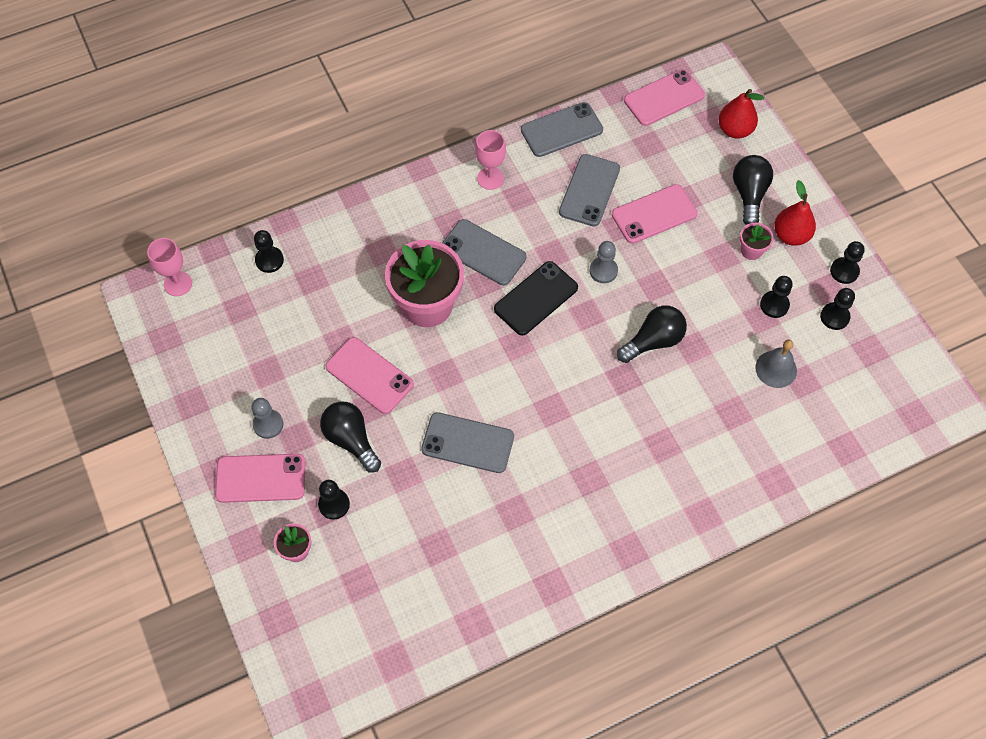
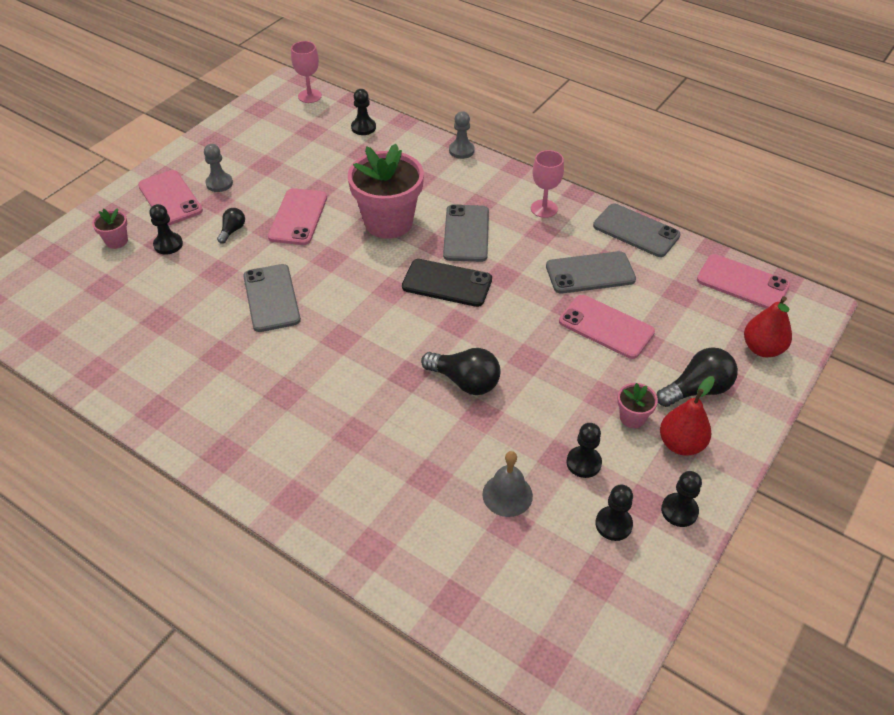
camera: 60 degrees right, 15 degrees down
(351, 440) = (232, 231): black light bulb -> black light bulb, size x0.56
(603, 271) = (513, 316): grey pawn -> grey pawn (461, 150)

